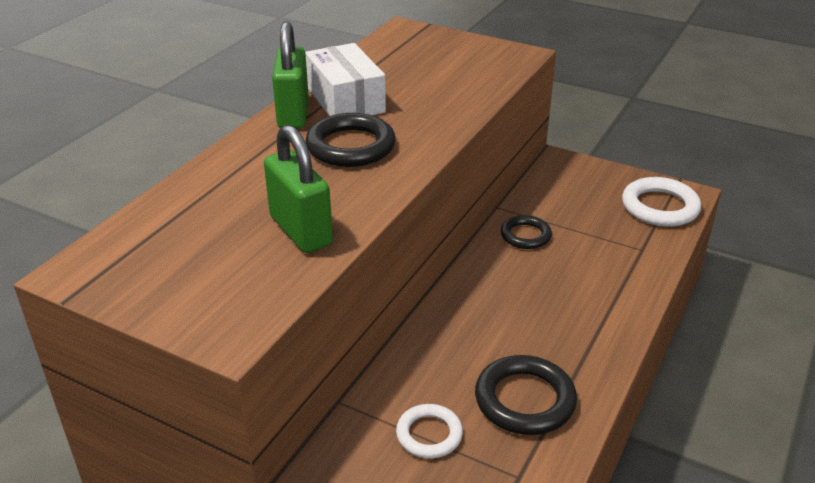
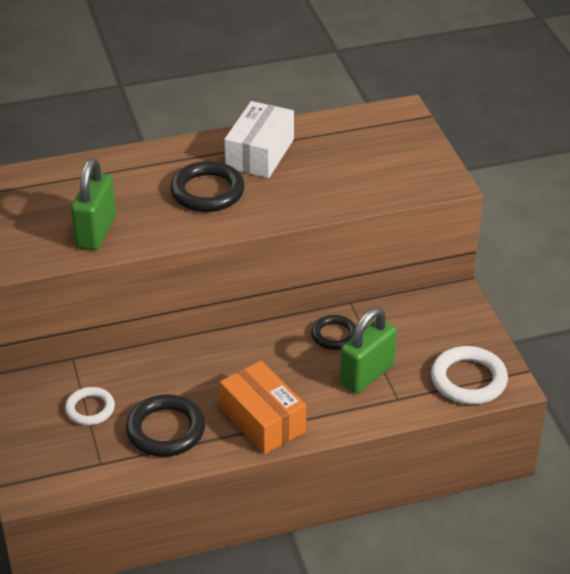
camera: 45 degrees right, 5 degrees up
(293, 114) = (212, 146): green padlock -> green padlock (367, 375)
(583, 332) = (262, 420): none -> orange box

